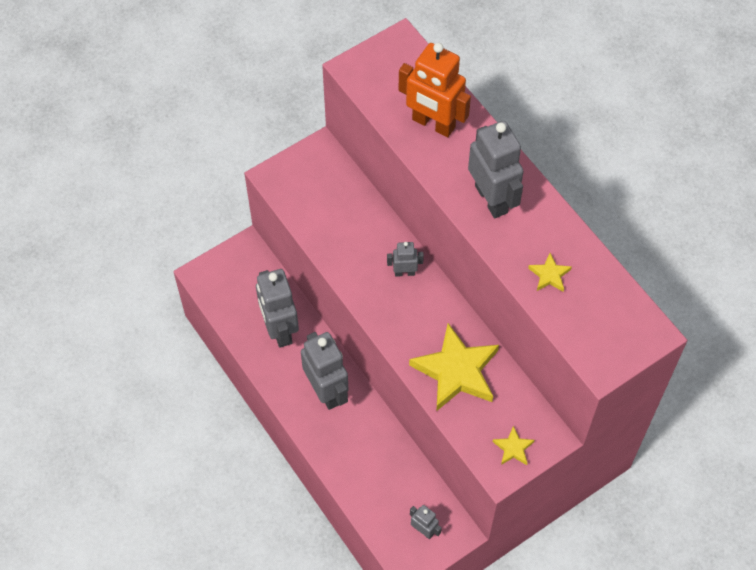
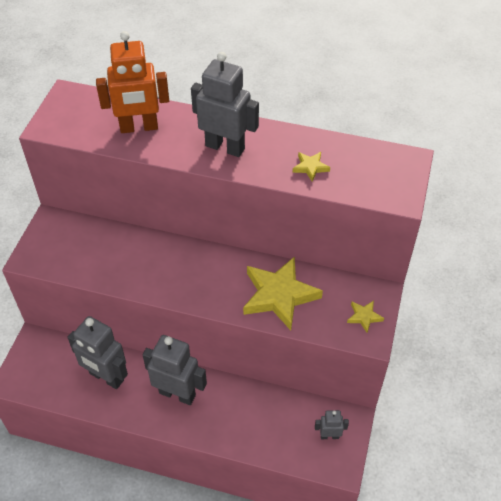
camera: 40 degrees left, 10 degrees down
(404, 272) = (184, 258): grey robot -> none

